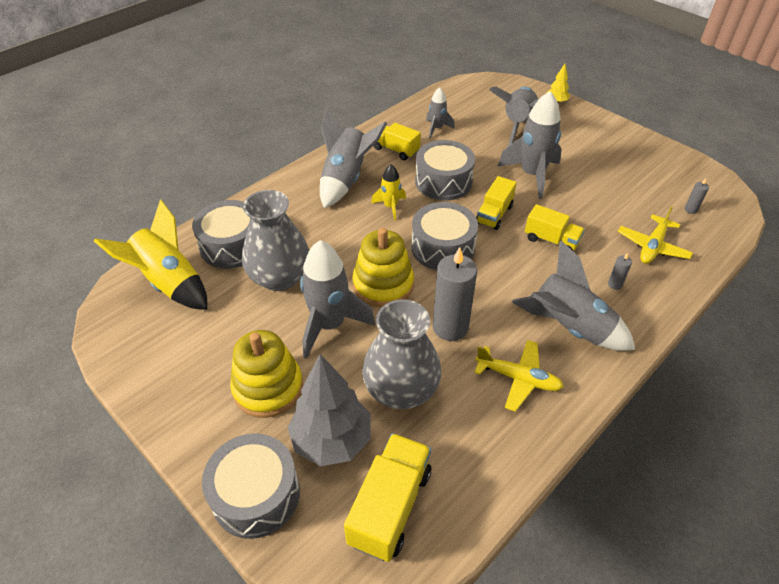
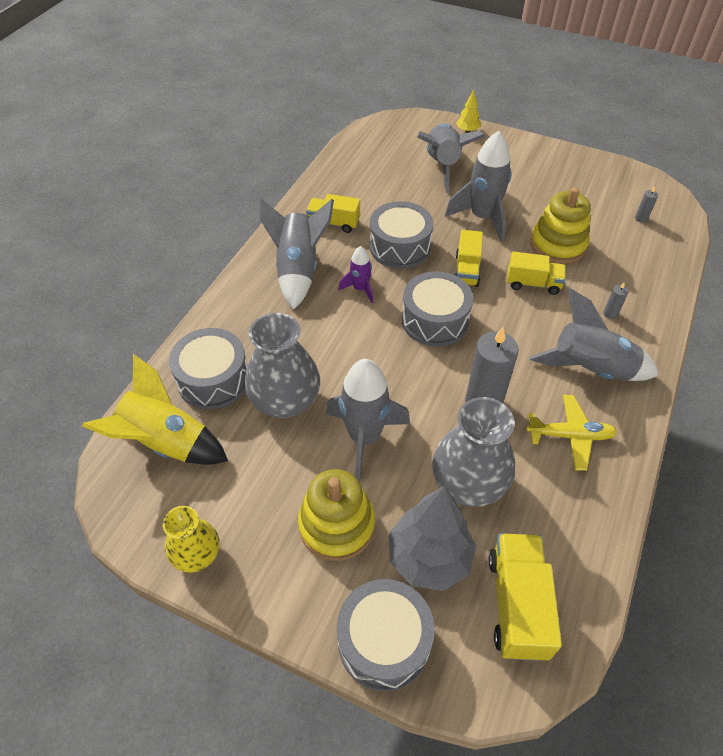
camera: 20 degrees left, 5 degrees up
(145, 374) = (197, 554): none -> yellow vase
(383, 285) = (396, 377): yellow stacking toy -> yellow stacking toy (558, 245)
(390, 207) = (360, 289): yellow rocket -> purple rocket
(436, 129) = (363, 188): grey rocket -> none
(652, 246) = (625, 265): yellow plane -> none

